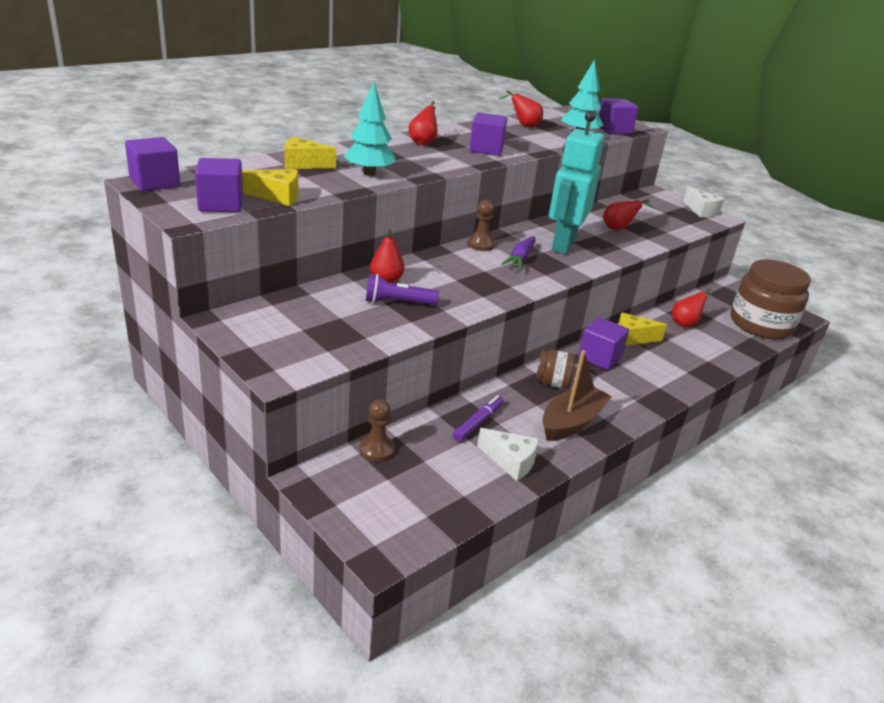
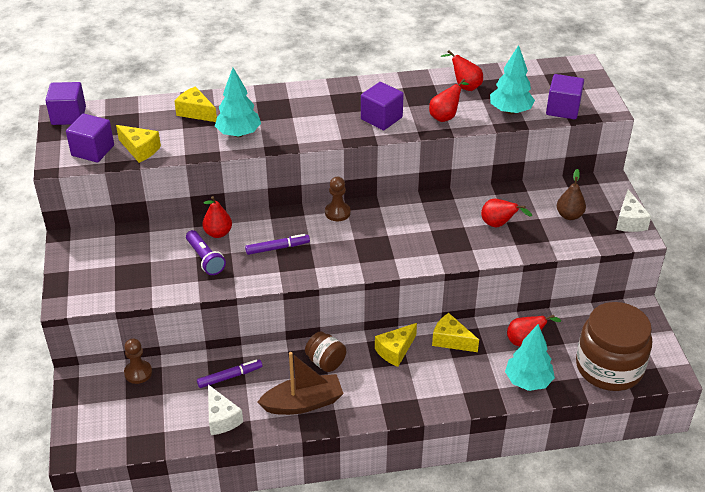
camera: 35 degrees right, 10 degrees up
(397, 302) = (205, 259): purple flashlight -> purple flashlight turned 150 degrees counterclockwise
(423, 142) = (331, 98): red pear -> red pear (445, 116)
(459, 279) = (277, 248): none -> purple marker
(520, 259) = (356, 238): purple carrot -> none
(563, 244) = (417, 231): turquoise robot -> none
(599, 357) = (395, 350): purple cube -> yellow cheese
(658, 215) = (569, 215): none -> brown pear
(722, 349) = (528, 381): none -> turquoise tree

